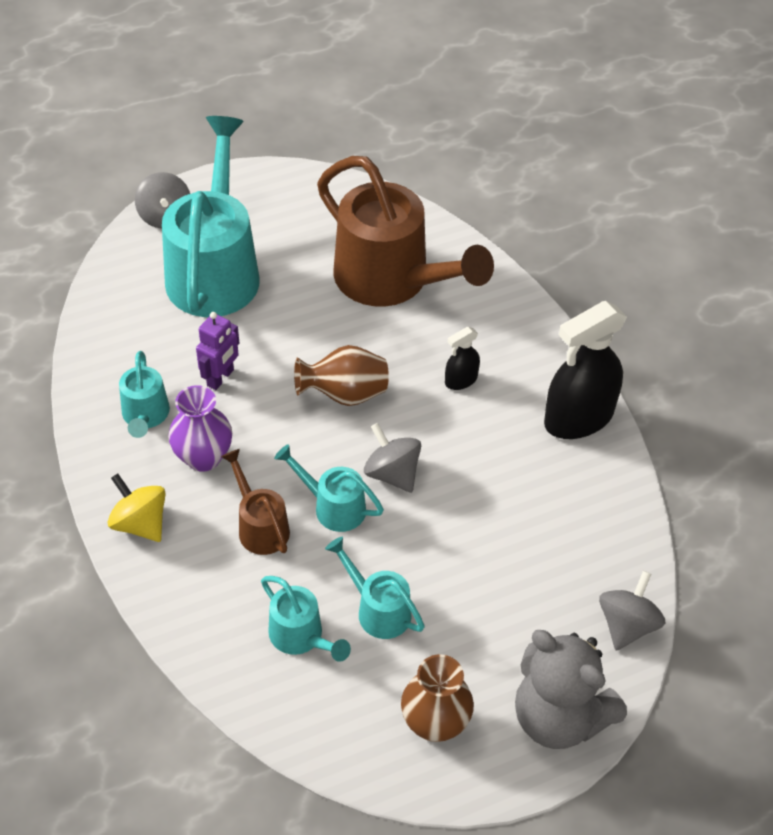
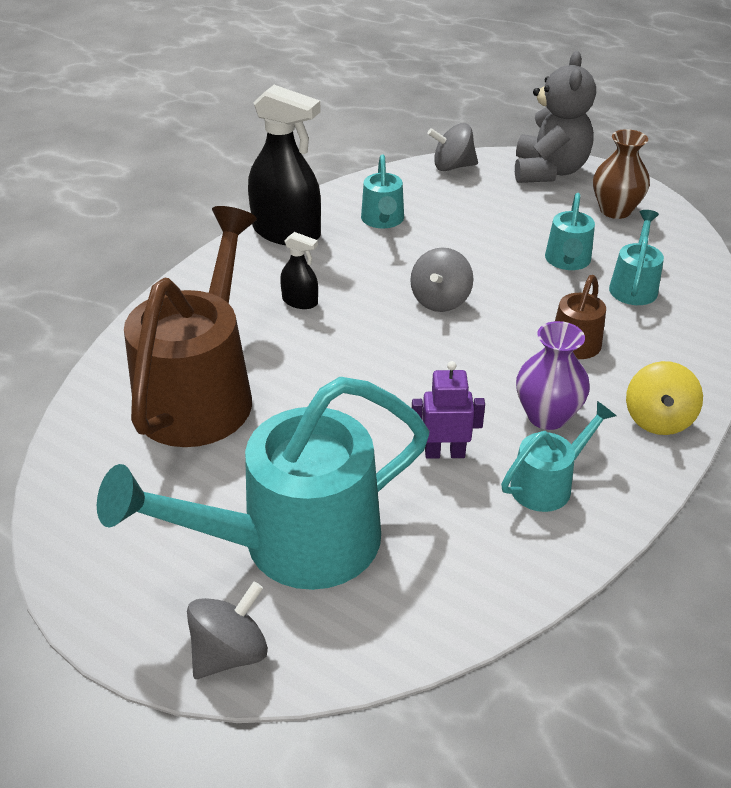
camera: 120 degrees left, 10 degrees down
(333, 506) = (507, 317): turquoise watering can -> turquoise watering can (383, 221)
(344, 394) = (382, 360): brown vase -> none

